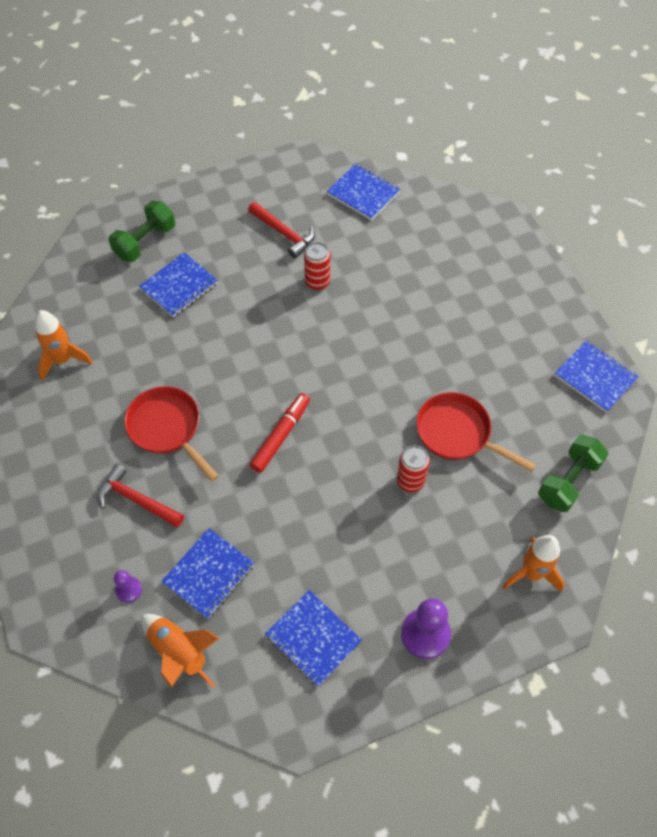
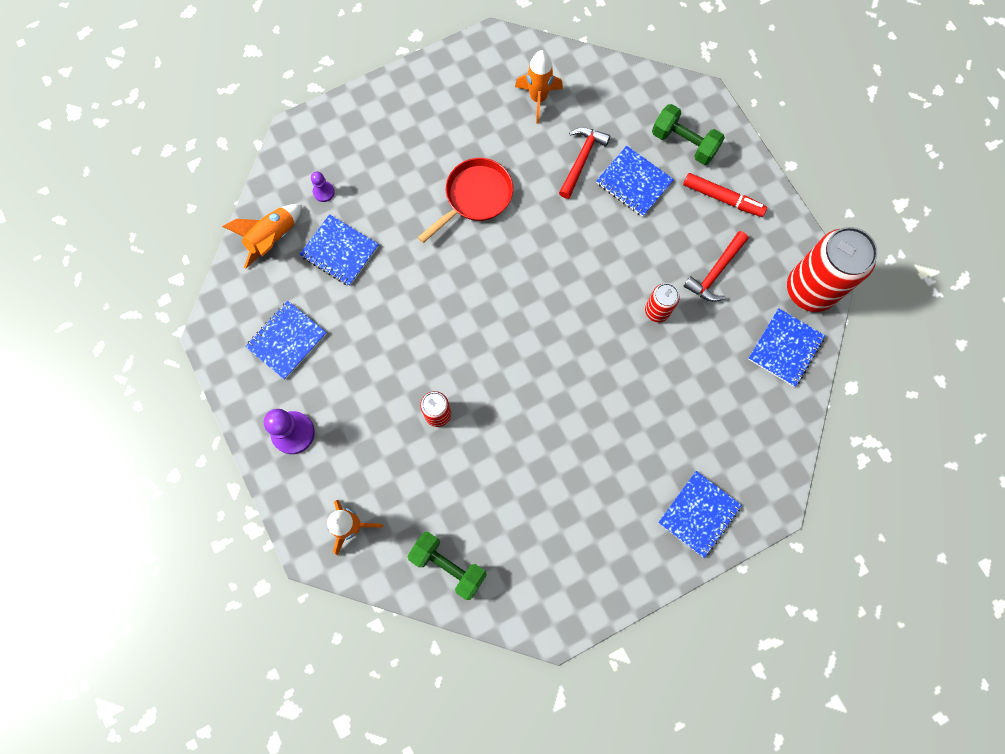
camera: 85 degrees right, 15 degrees up
(136, 500) = (404, 184): red hammer -> red hammer (581, 159)
(281, 436) = (476, 294): red marker -> red marker (722, 198)
(310, 169) = (810, 289): none -> red can
(458, 433) = (492, 457): red pan -> none
(595, 377) = (571, 599): blue notebook -> blue notebook (699, 514)

